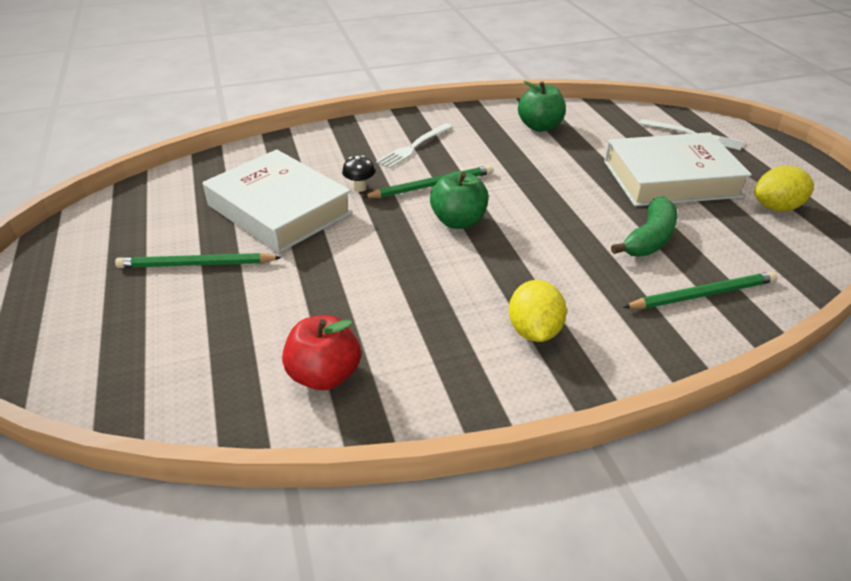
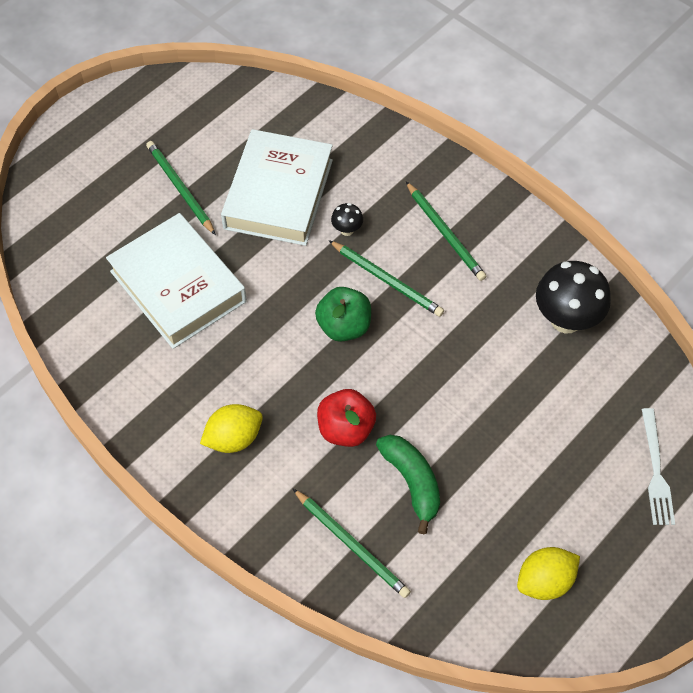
camera: 60 degrees right, 20 degrees up
(324, 375) = (118, 332): red apple -> red apple (346, 429)
(414, 147) = (445, 233): white fork -> green pencil
(539, 127) = (566, 319): green apple -> black mushroom
(649, 239) = (412, 482): green banana -> green banana turned 120 degrees counterclockwise
(670, 178) = (538, 472): white book -> white book (178, 286)
(776, 207) = (544, 581): yellow lemon -> yellow lemon turned 75 degrees counterclockwise

